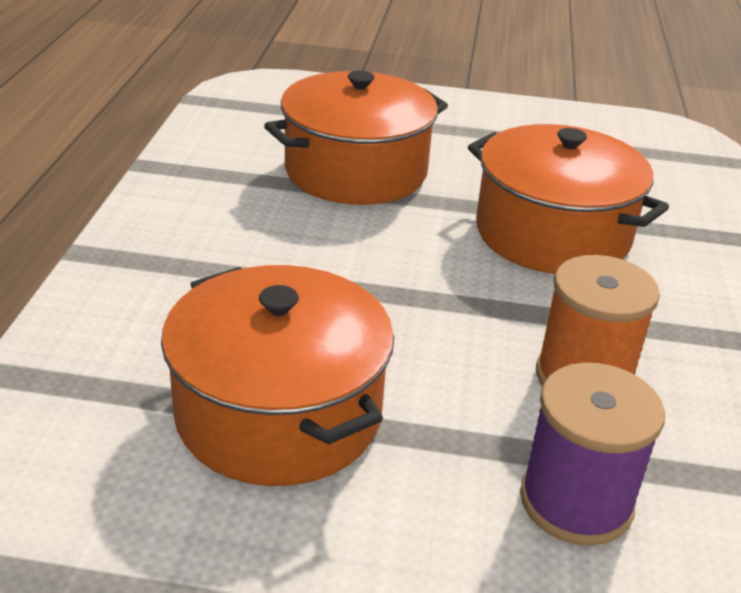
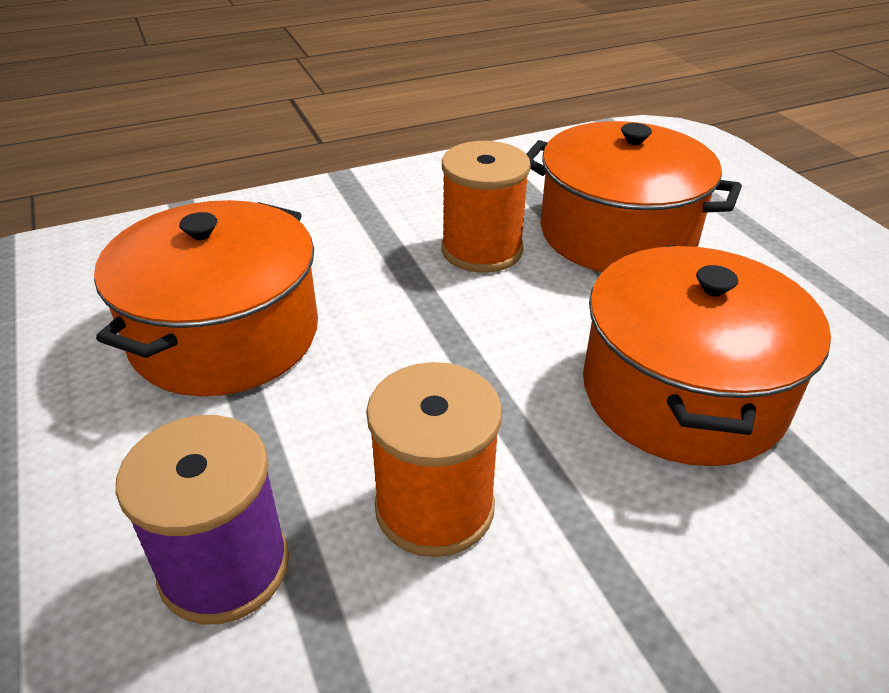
camera: 60 degrees right, 5 degrees up
(306, 234) = (482, 250): none -> orange spool

